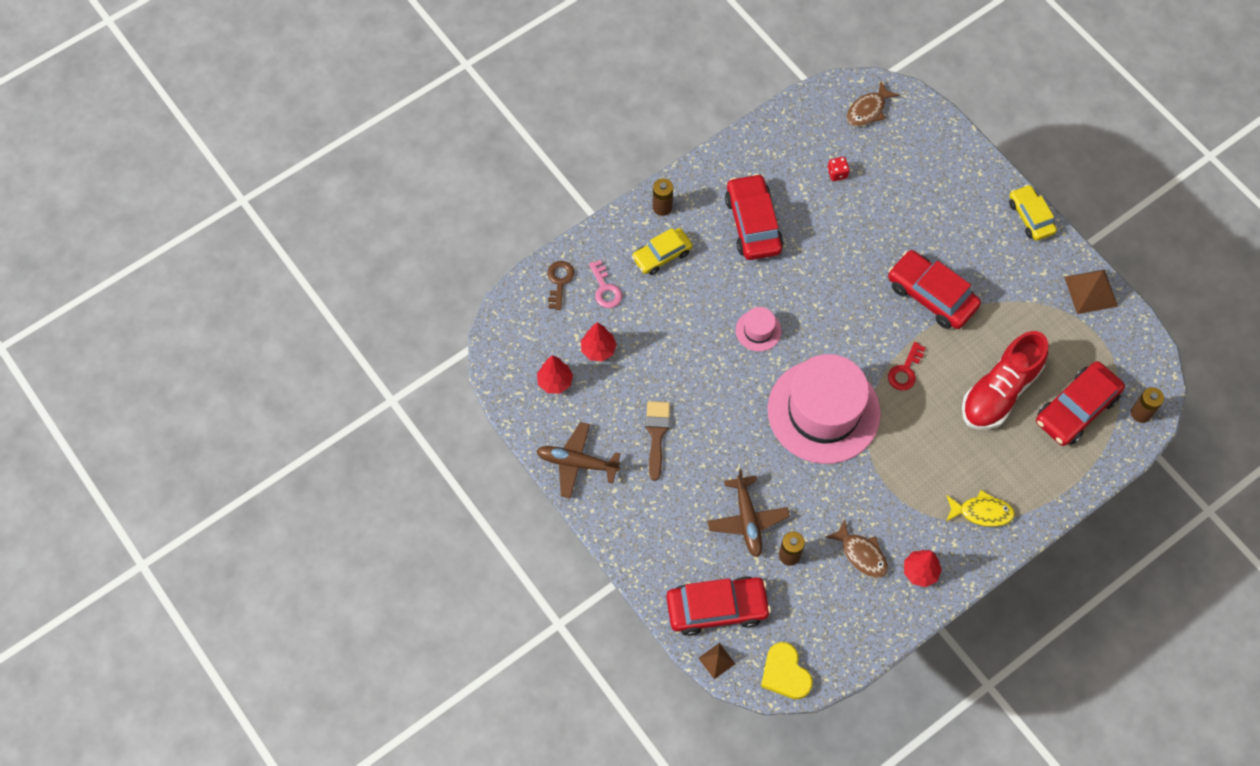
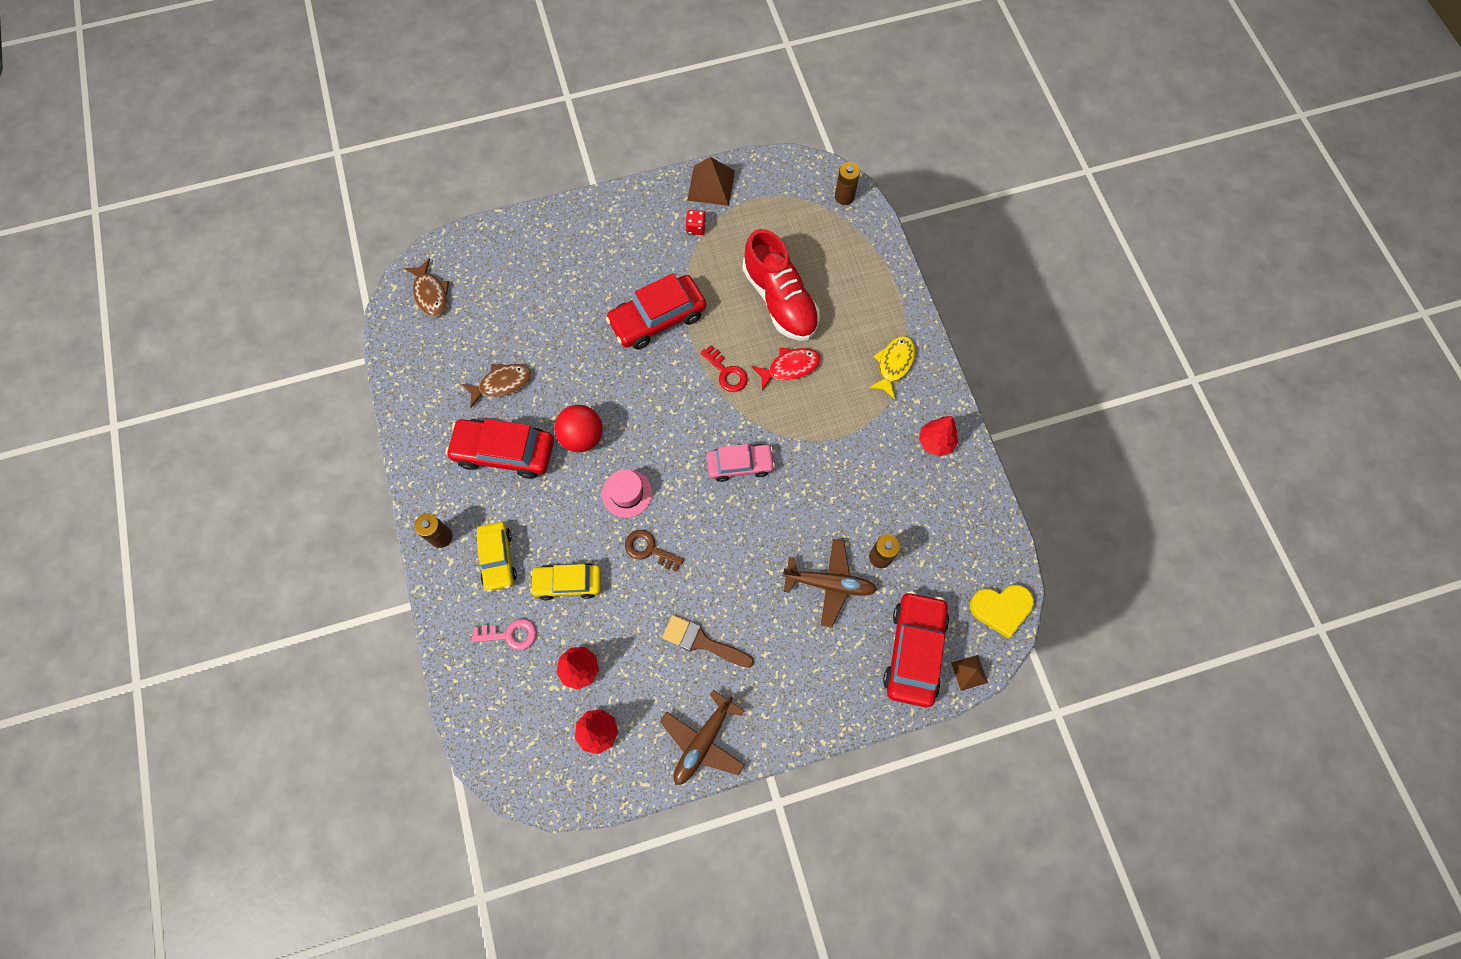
camera: 70 degrees left, 5 degrees up
(559, 281) = (478, 683): brown key -> brown key (649, 549)
(792, 277) = (582, 437): none -> red ball
(823, 411) = (740, 464): pink hat -> pink car
(837, 173) = (487, 350): red dice -> red dice (696, 228)
(861, 554) = (901, 488): brown fish -> brown fish (502, 384)
(935, 422) = (790, 367): none -> red fish
(1030, 217) = (614, 202): yellow car -> yellow car (568, 583)
(1076, 409) = (821, 245): red car -> none

